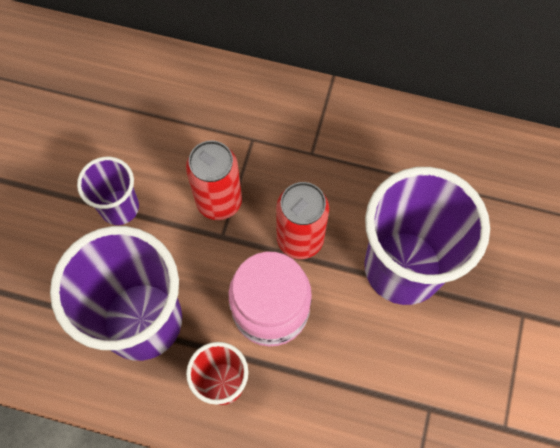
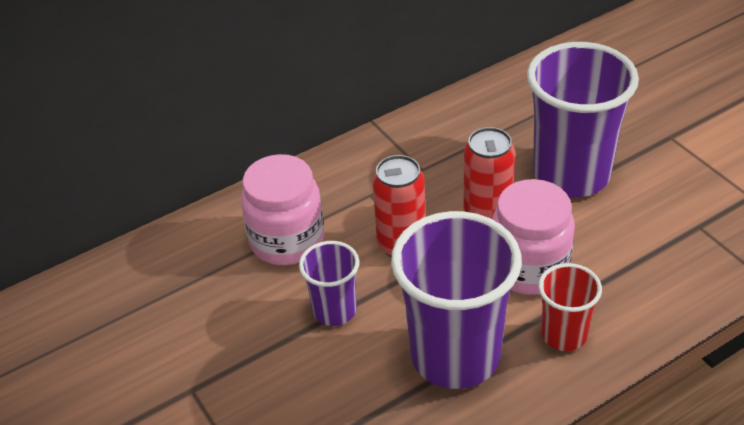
camera: 45 degrees left, 25 degrees down
(159, 122) = (287, 241): none -> pink jar

